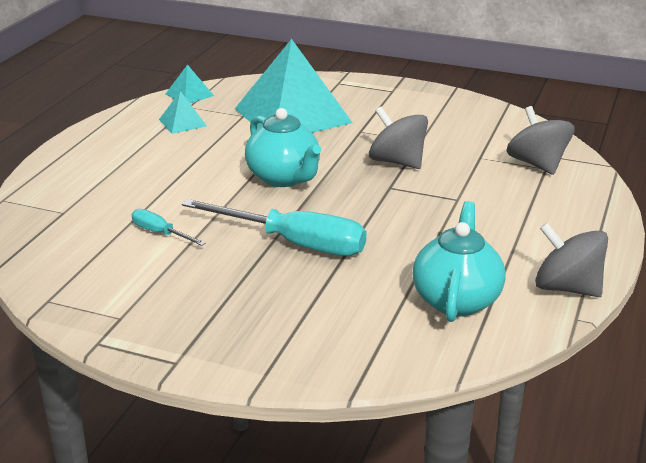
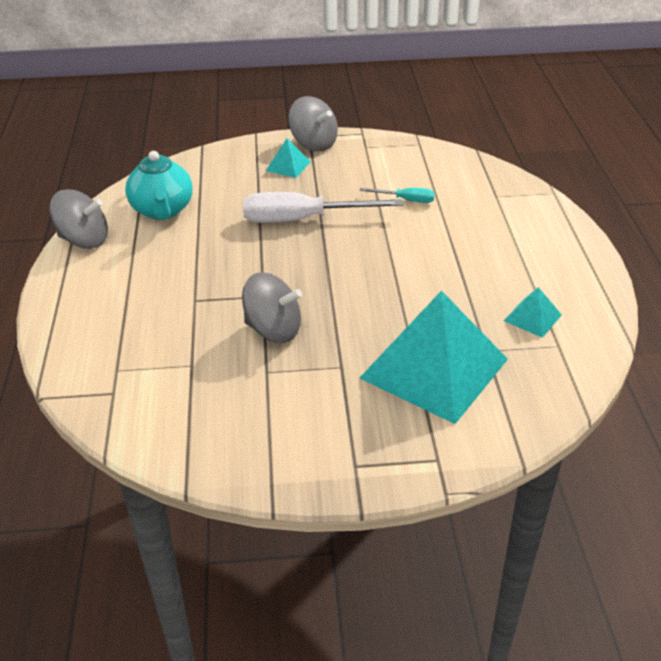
camera: 155 degrees right, 10 degrees up
(189, 94) = (583, 366): turquoise pyramid -> turquoise pyramid (288, 166)
(284, 178) = (364, 277): turquoise teapot -> none
(294, 243) = (302, 219): turquoise screwdriver -> white screwdriver
(537, 164) = (126, 372): grey spinning top -> grey spinning top (313, 144)

